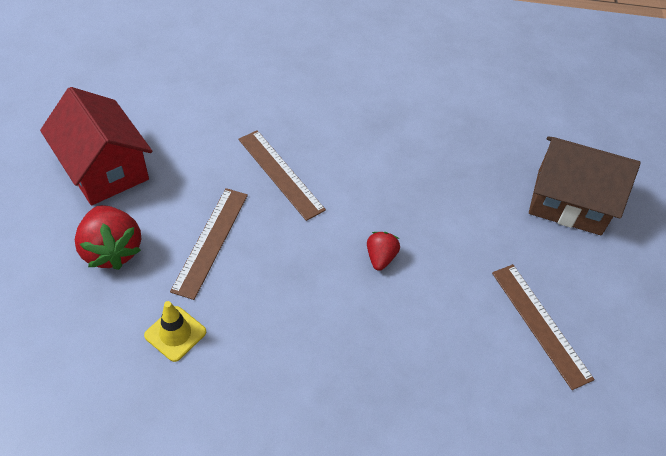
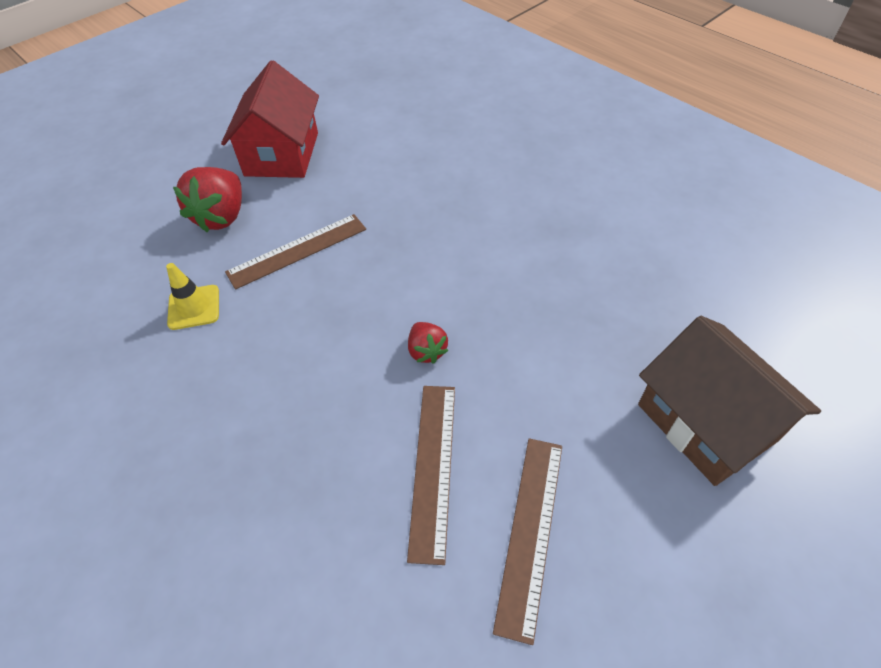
camera: 45 degrees right, 0 degrees up
(280, 174) = (413, 226): brown ruler -> brown ruler (433, 467)
(380, 257) = (426, 351): red strawberry -> red strawberry turned 105 degrees clockwise

